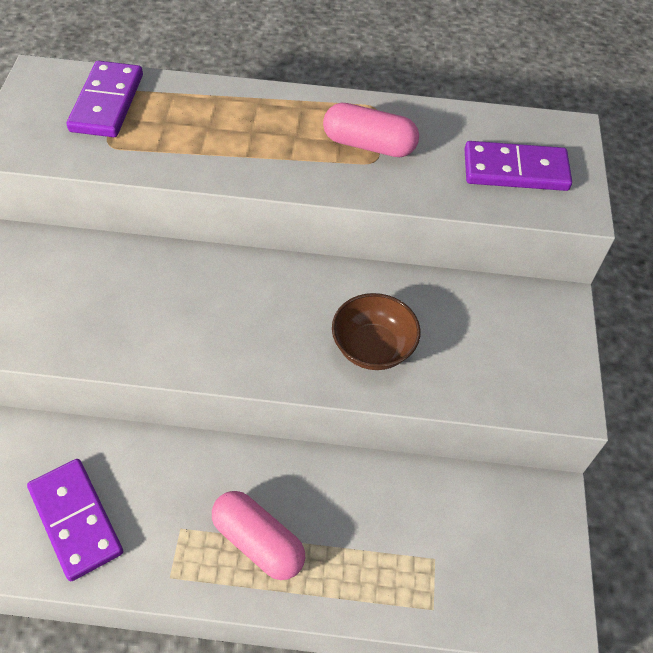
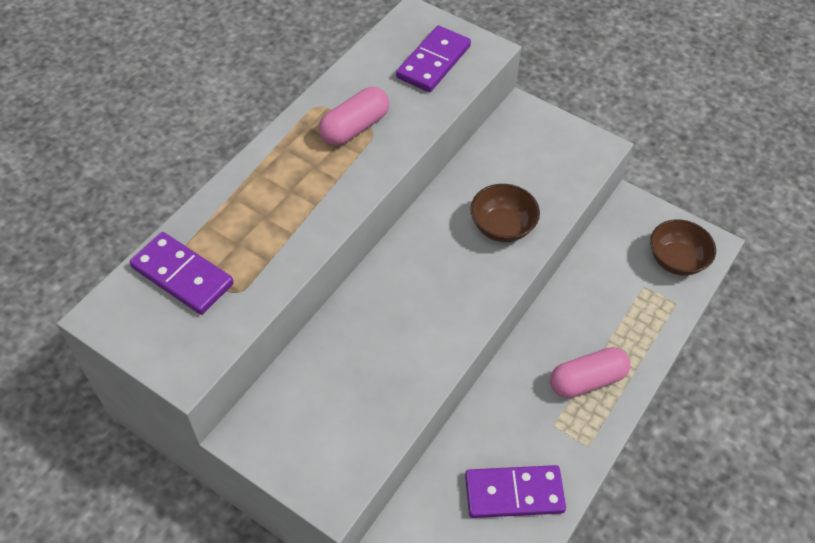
camera: 60 degrees left, 0 degrees up
(500, 584) = (676, 260): none -> brown bowl

